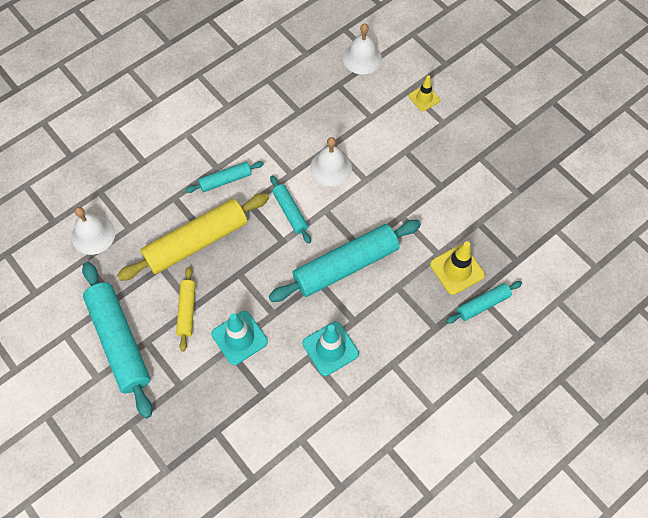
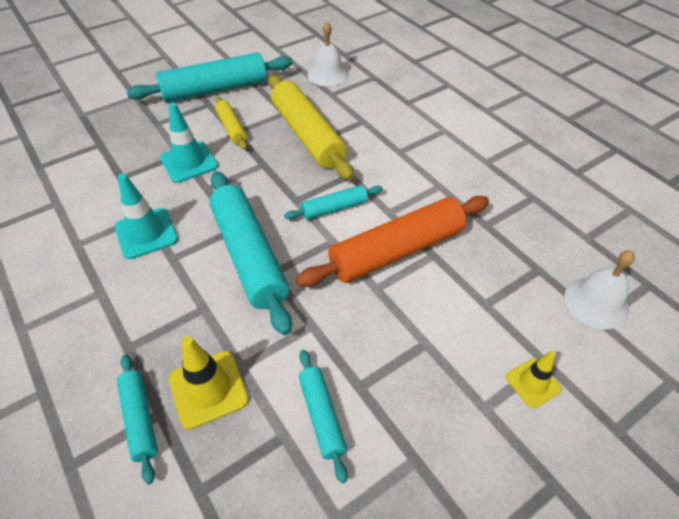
camera: 95 degrees right, 15 degrees down
(187, 311) = (232, 128): yellow rolling pin -> yellow rolling pin turned 60 degrees clockwise
(225, 180) = (382, 157): turquoise rolling pin -> turquoise rolling pin (321, 416)
(331, 168) = (397, 251): white bell -> orange rolling pin

